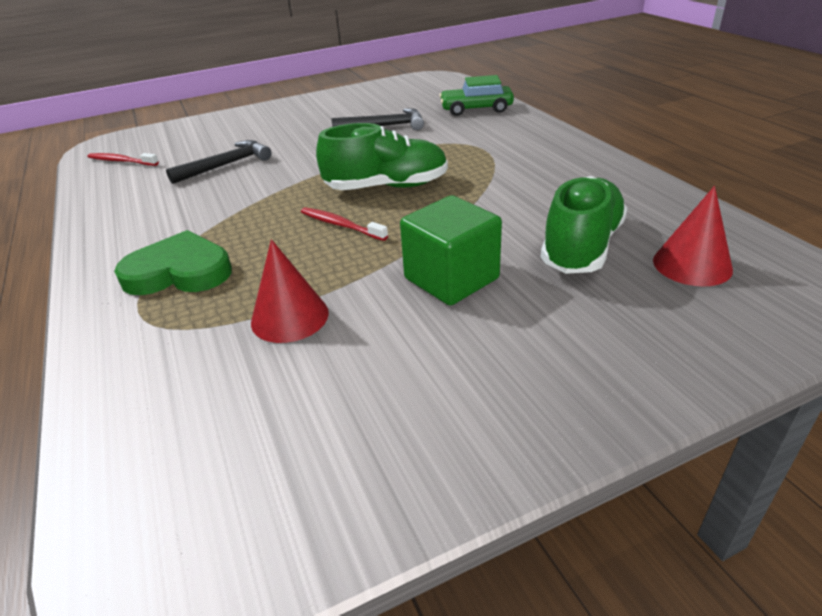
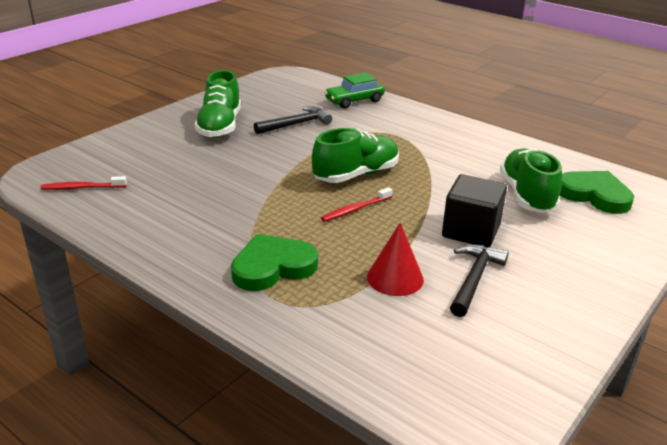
camera: 30 degrees left, 5 degrees down
(226, 165) = (196, 176): black hammer -> black hammer (474, 279)
(307, 121) = (220, 126): none -> green shoe
(341, 225) = (355, 209): red toothbrush -> red toothbrush turned 45 degrees counterclockwise
(451, 279) = (471, 231): green cube -> black cube
(692, 264) = (594, 195): red cone -> green heart

